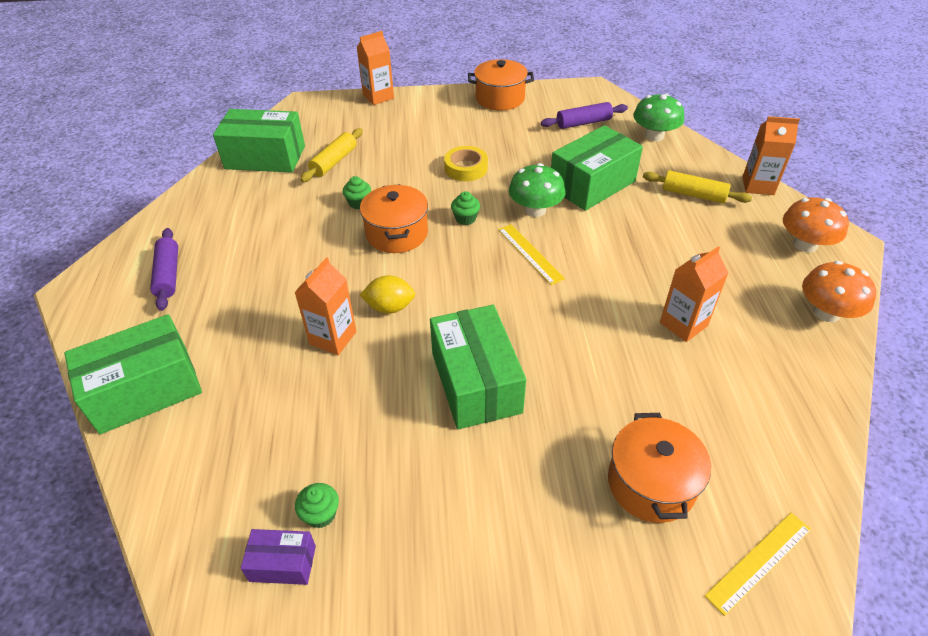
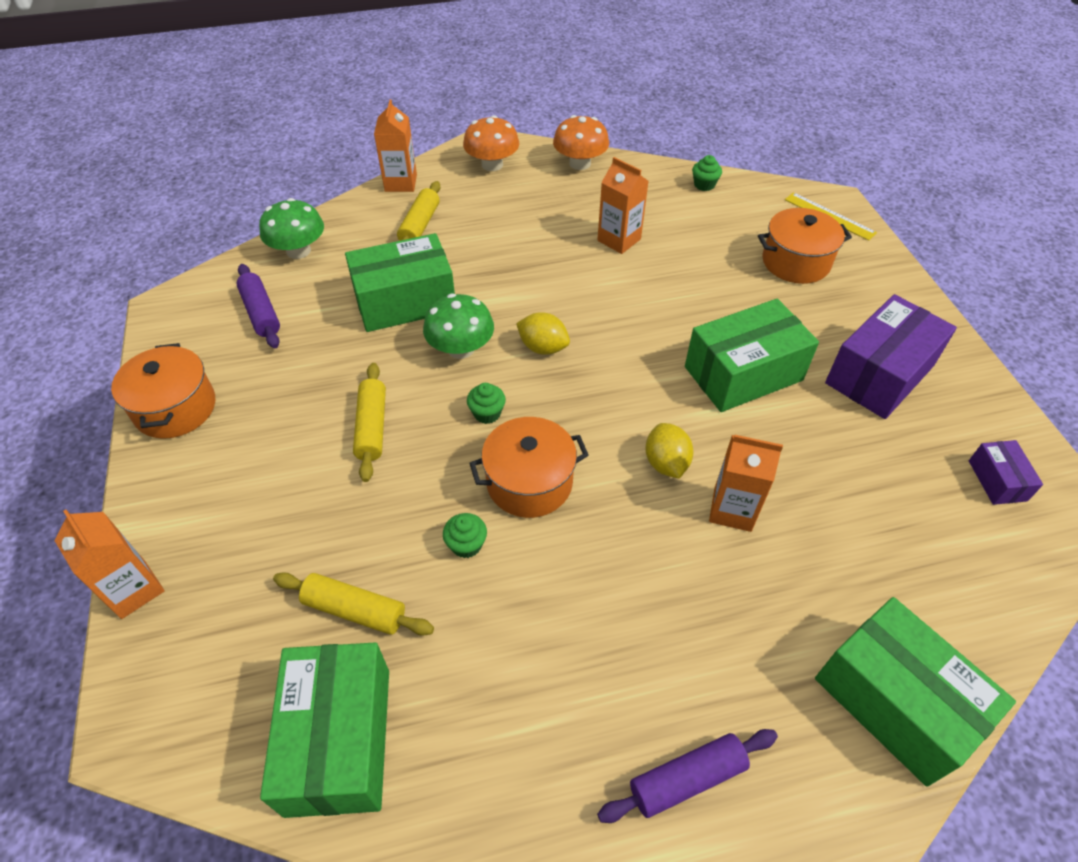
camera: 100 degrees left, 5 degrees up
(321, 514) = (939, 464): green cupcake -> green cupcake (704, 185)
(451, 506) = (879, 374): none -> purple box
(466, 168) = (372, 427): yellow tape -> yellow rolling pin
(530, 253) = (543, 347): yellow ruler -> yellow lemon
(592, 184) = (405, 301): green box -> green box turned 60 degrees counterclockwise

